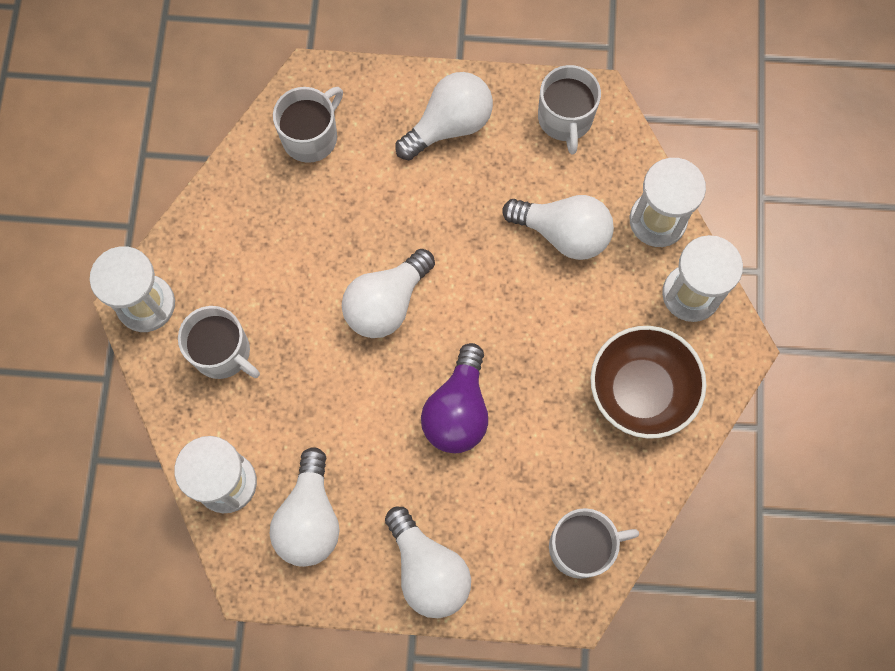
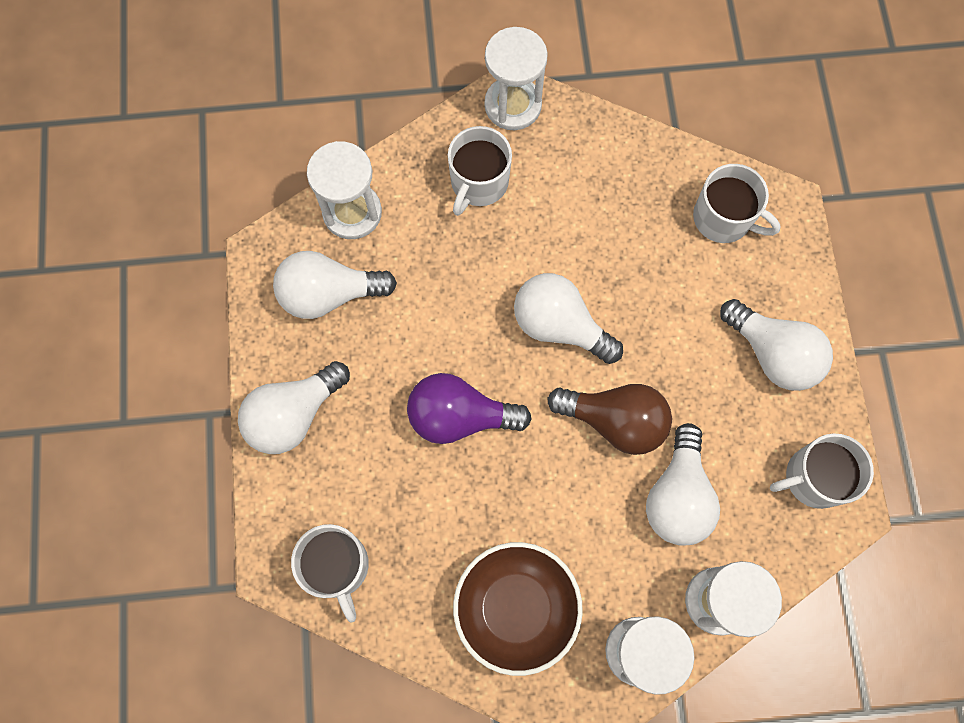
camera: 80 degrees right, 0 degrees up
(486, 272) = (614, 421): none -> brown light bulb

